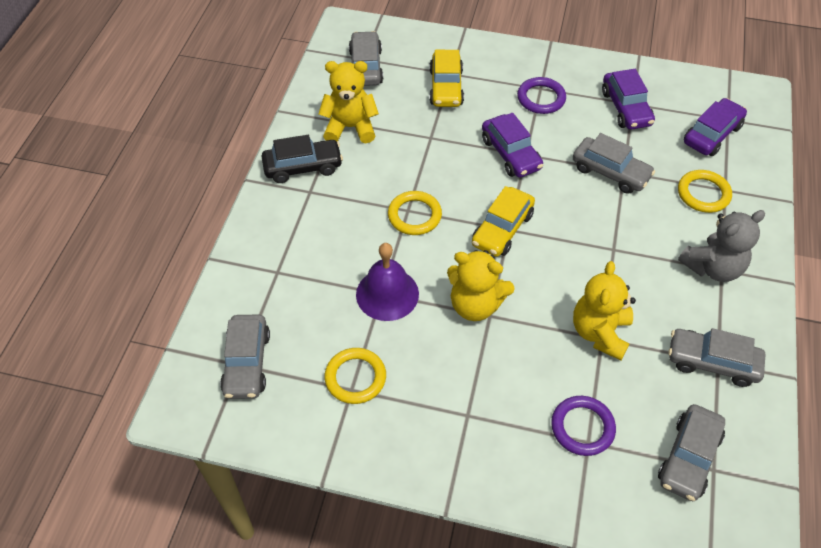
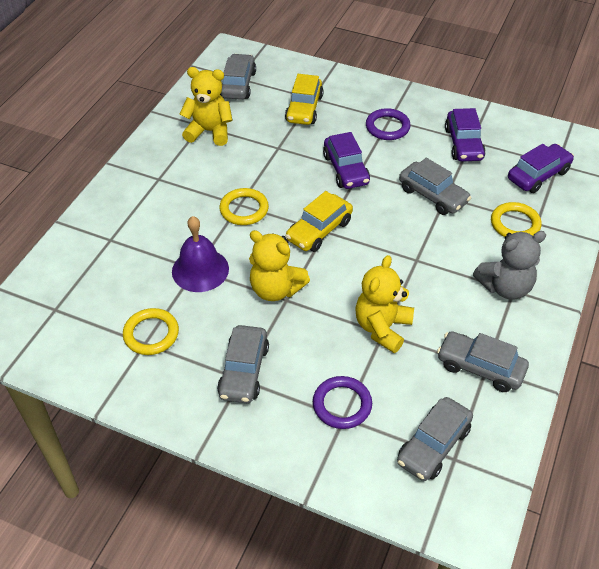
camera: 10 degrees right, 5 degrees down
(247, 363) = (62, 309): grey car -> grey car (244, 371)
(303, 167) = (158, 158): black car -> none

